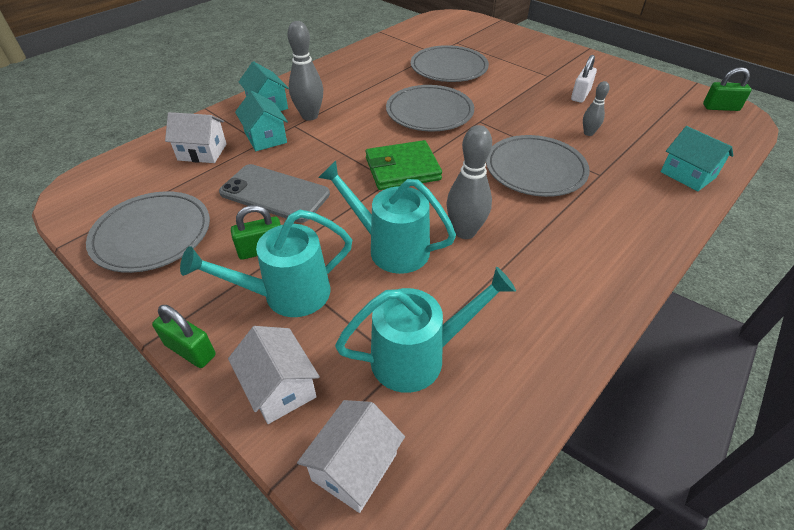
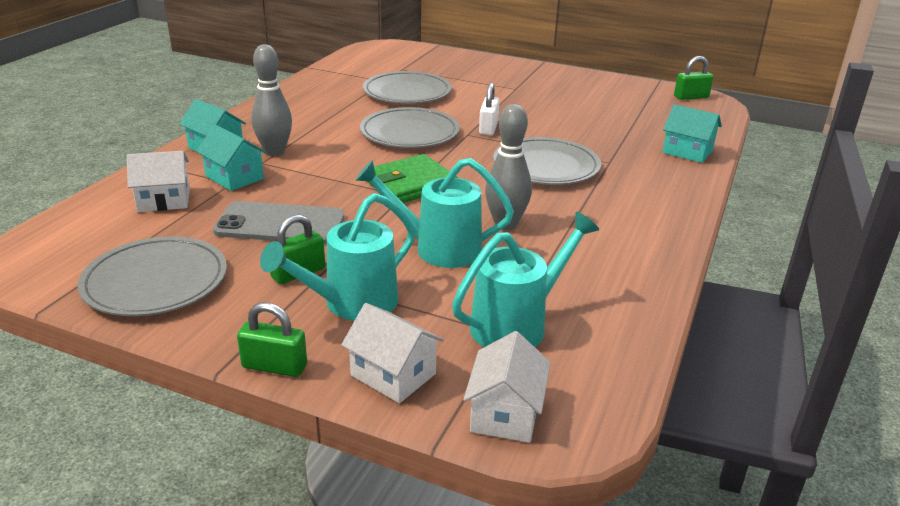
camera: 20 degrees left, 15 degrees down
(580, 95) = (557, 101): white padlock -> white padlock (488, 128)
(588, 133) = (581, 131): grey bowling pin -> none

